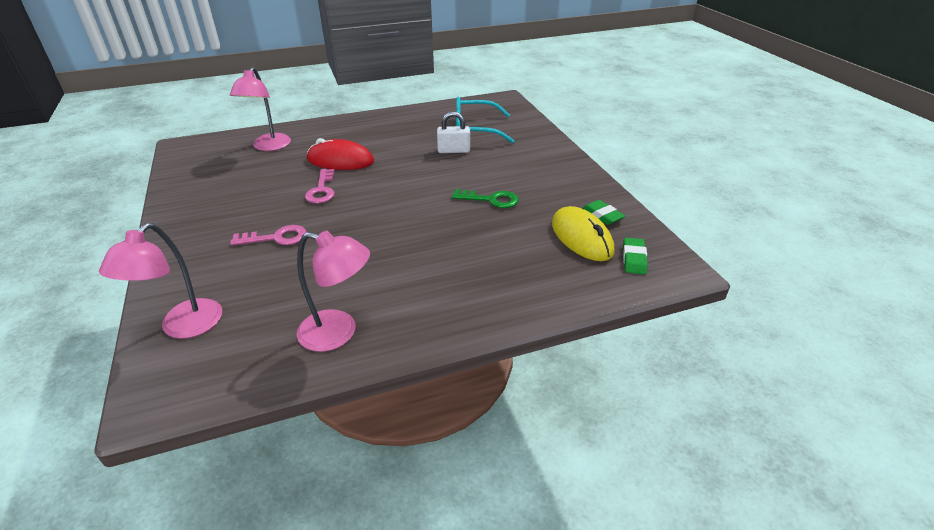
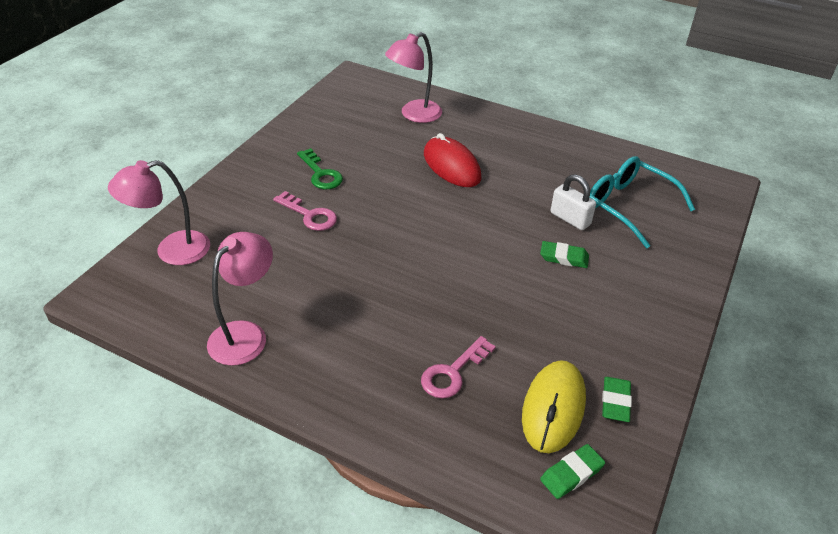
camera: 45 degrees right, 5 degrees up
(322, 190) = (397, 189): pink key -> pink key (453, 373)
(339, 333) = (245, 334): pink lamp -> pink lamp turned 120 degrees counterclockwise
(479, 169) = (564, 257): none -> green eraser
(491, 200) = (526, 300): green key -> green key (321, 174)

